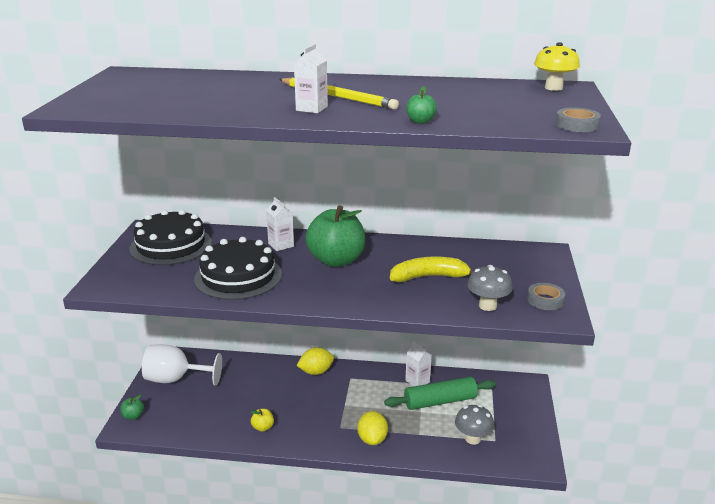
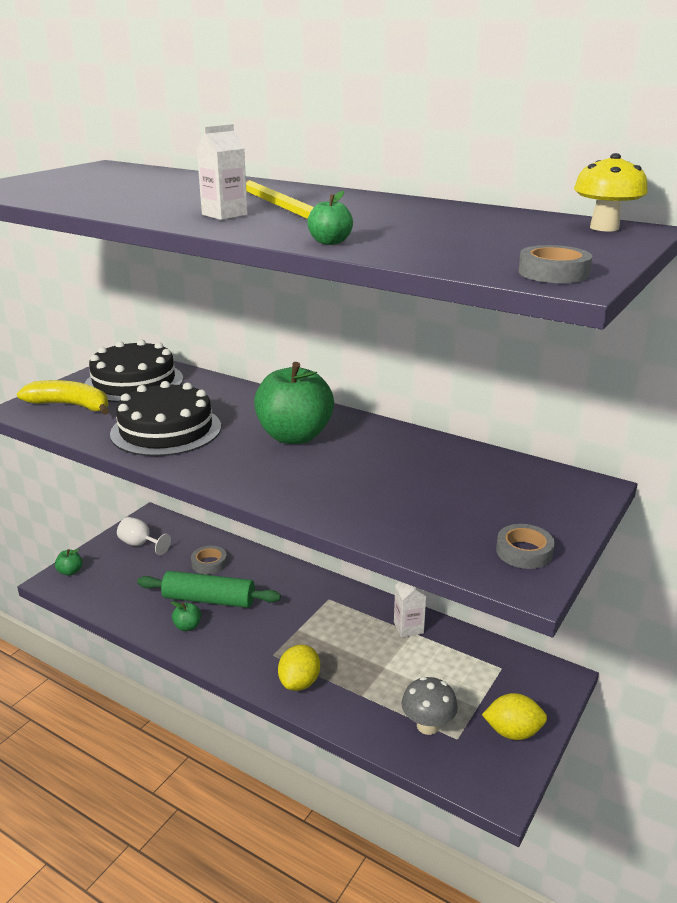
camera: 25 degrees right, 0 degrees up
(175, 379) = (140, 544): white goblet -> white goblet, size x0.59
(243, 378) = (209, 563): none -> grey tape
(263, 427) = (187, 626): yellow apple -> green apple
(281, 245) = (249, 405): white carton -> none
(316, 372) = (294, 579): yellow lemon -> yellow lemon (513, 732)
(429, 277) = (389, 482): yellow banana -> yellow banana (71, 405)
(440, 401) = (419, 662): green rolling pin -> green rolling pin (209, 600)
(487, 306) = (432, 538): grey mushroom -> none

